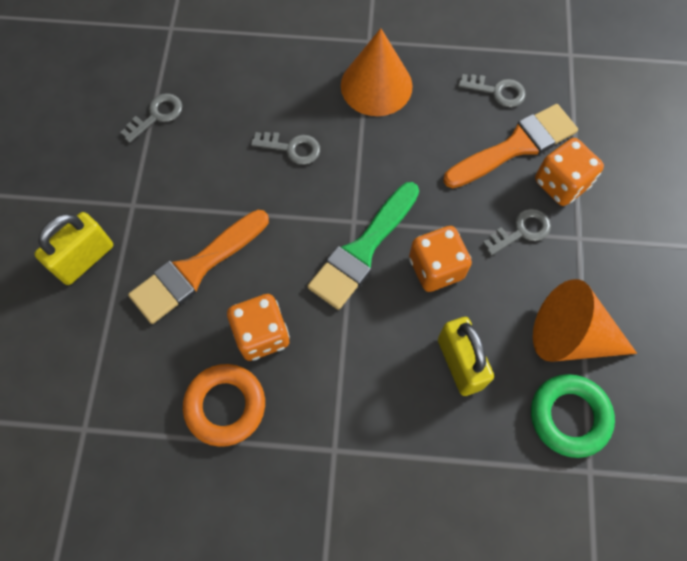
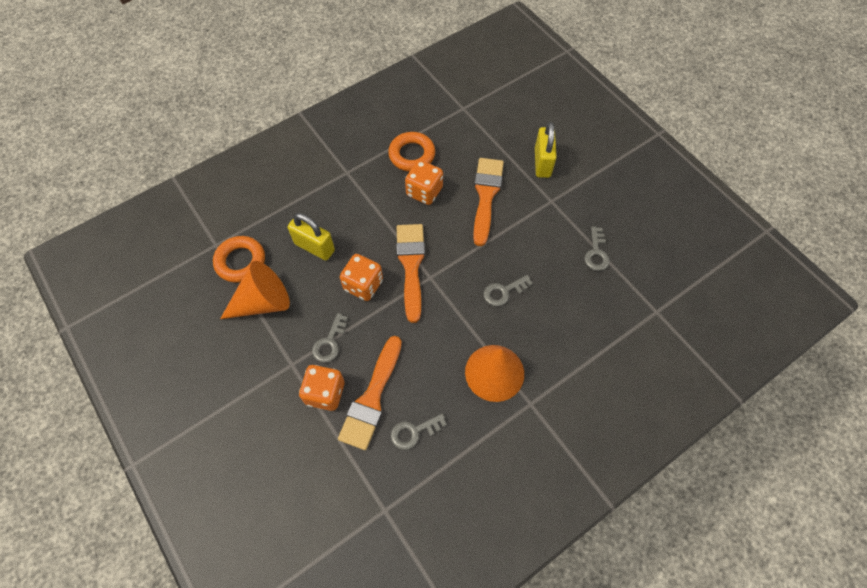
camera: 140 degrees right, 5 degrees down
(363, 250) = (411, 265): green brush -> orange brush
(569, 416) = (240, 261): green ring -> orange ring

